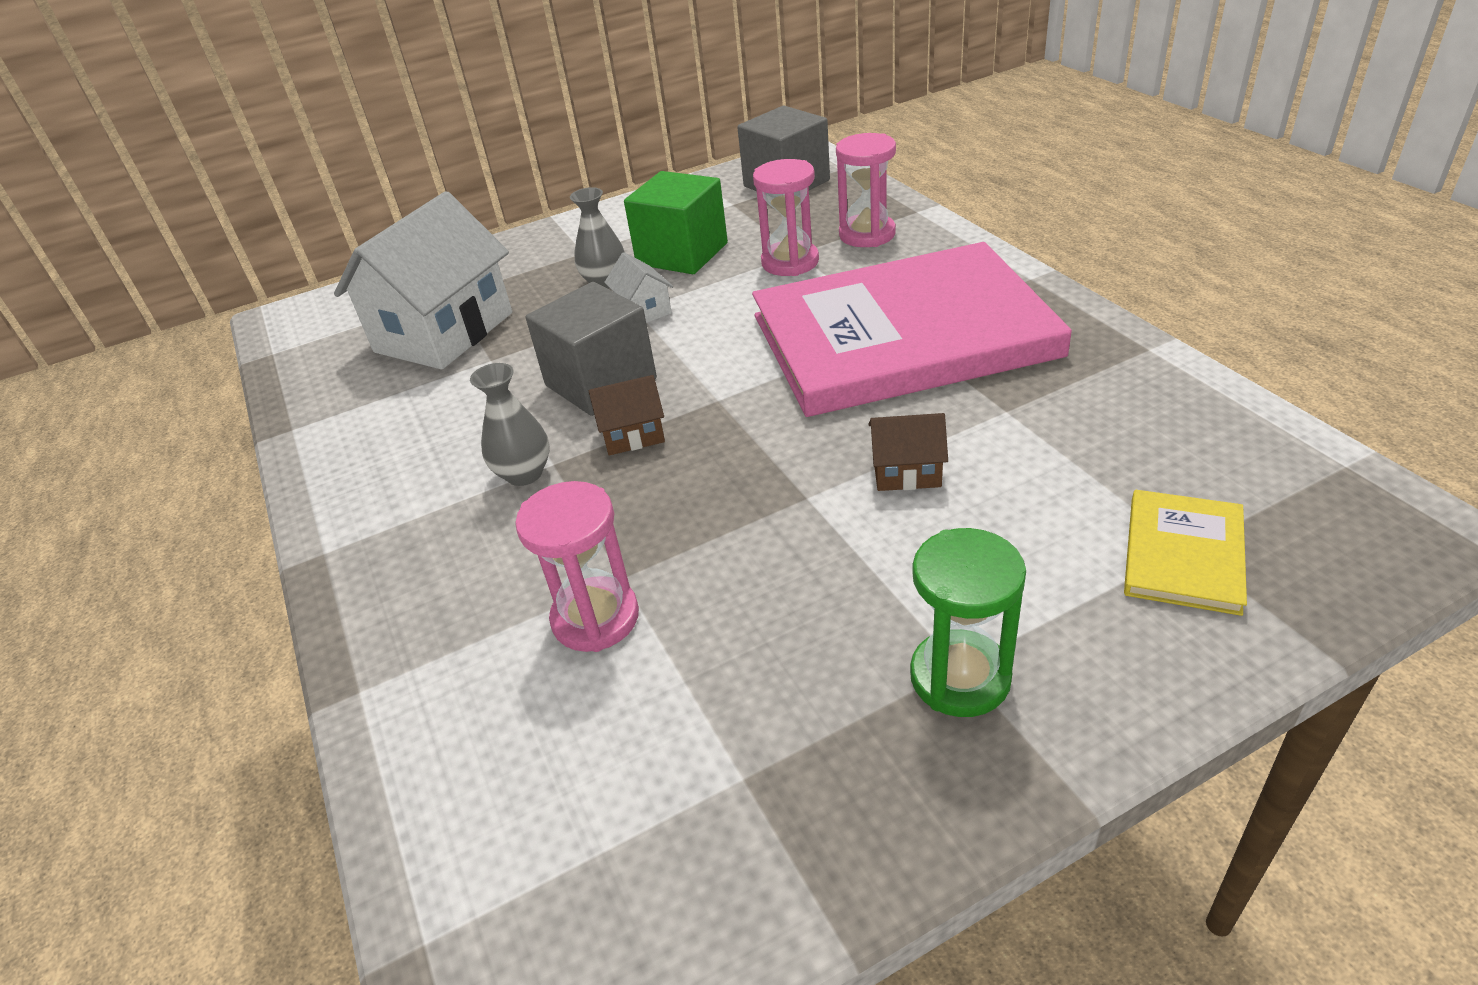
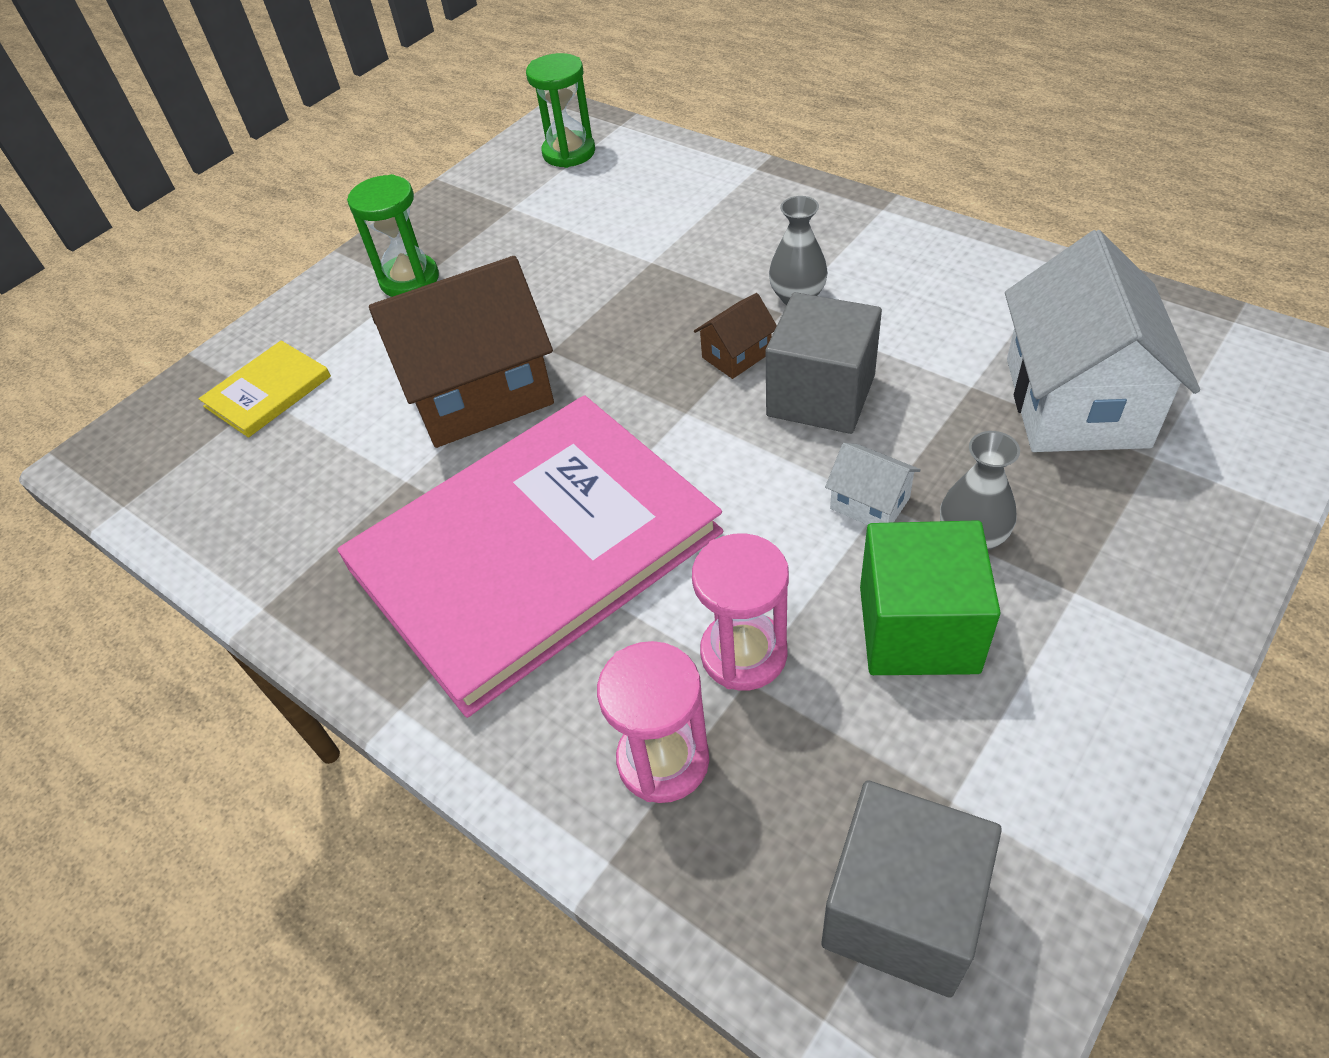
camera: 155 degrees right, 10 degrees up
(568, 896) = (569, 153): none -> green hourglass
(595, 618) = (648, 237): pink hourglass -> none
(906, 472) = (479, 394): brown house -> brown house, size x2.29
(1183, 554) = (267, 391): yellow book -> yellow book turned 45 degrees clockwise

